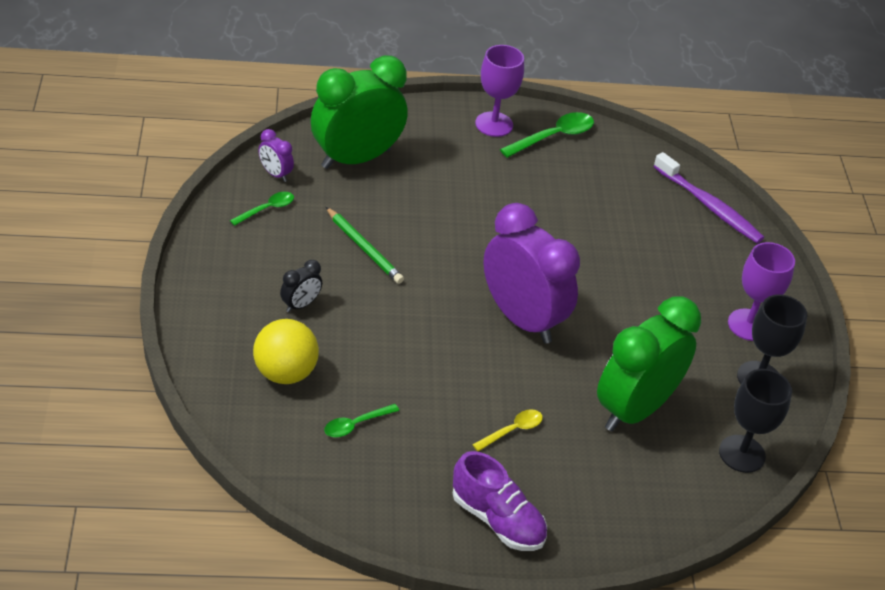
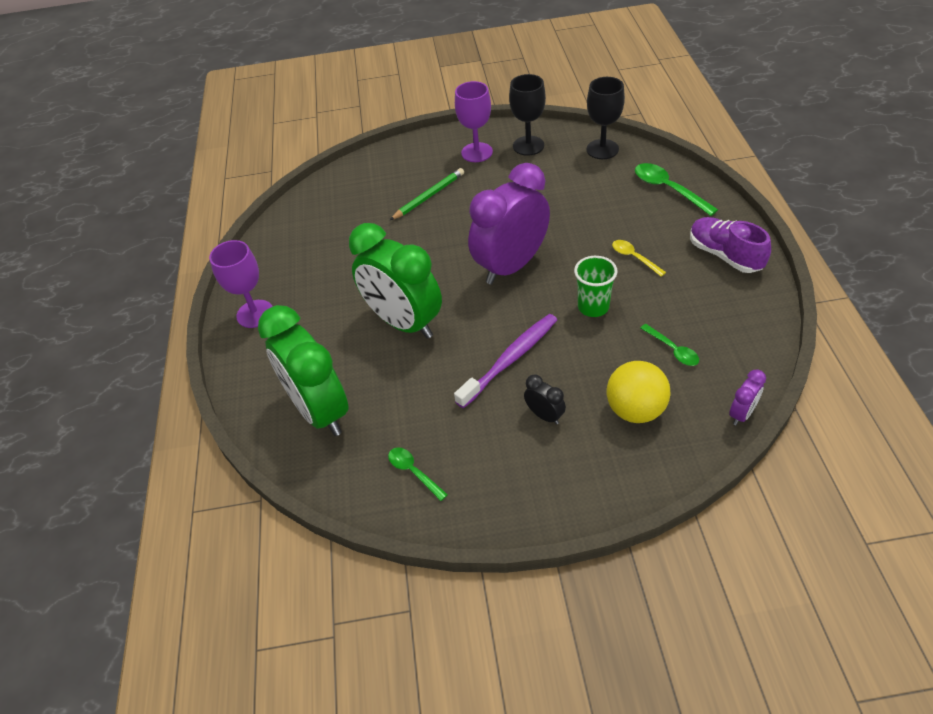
camera: 85 degrees left, 5 degrees up
(275, 174) = (355, 476): purple clock -> purple clock (741, 414)
(364, 248) = (453, 381): green pencil -> green pencil (429, 196)
(438, 374) = (593, 307): none -> green cup
(497, 520) = (724, 255): purple shoe -> purple shoe turned 75 degrees counterclockwise
(553, 137) = (270, 272): green spoon -> green spoon (668, 189)
(634, 409) = (583, 199): green clock -> green clock (404, 323)
(709, 206) = (349, 178): purple toothbrush -> purple toothbrush (510, 359)

